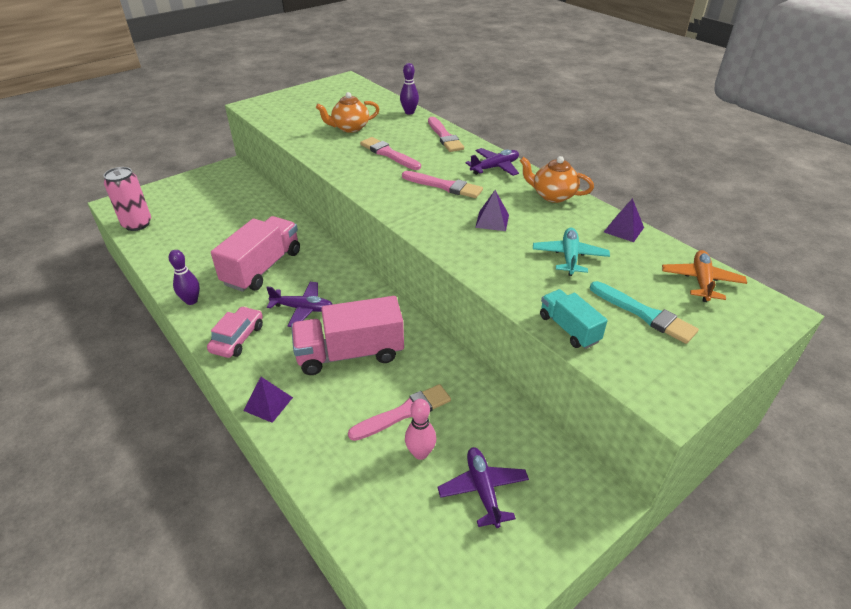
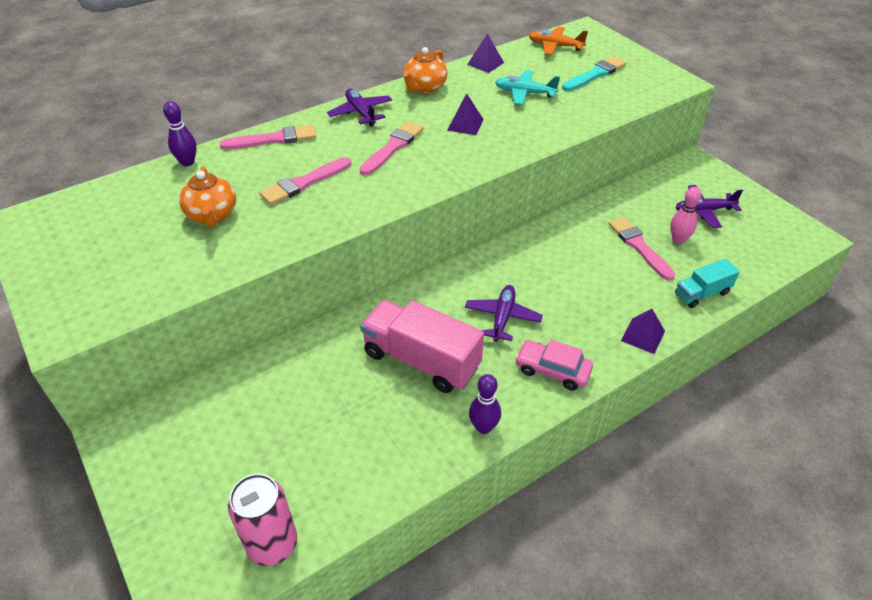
camera: 85 degrees left, 5 degrees up
(350, 353) = (571, 279): pink truck -> none
(569, 328) = (616, 106): turquoise truck -> turquoise truck (702, 293)

